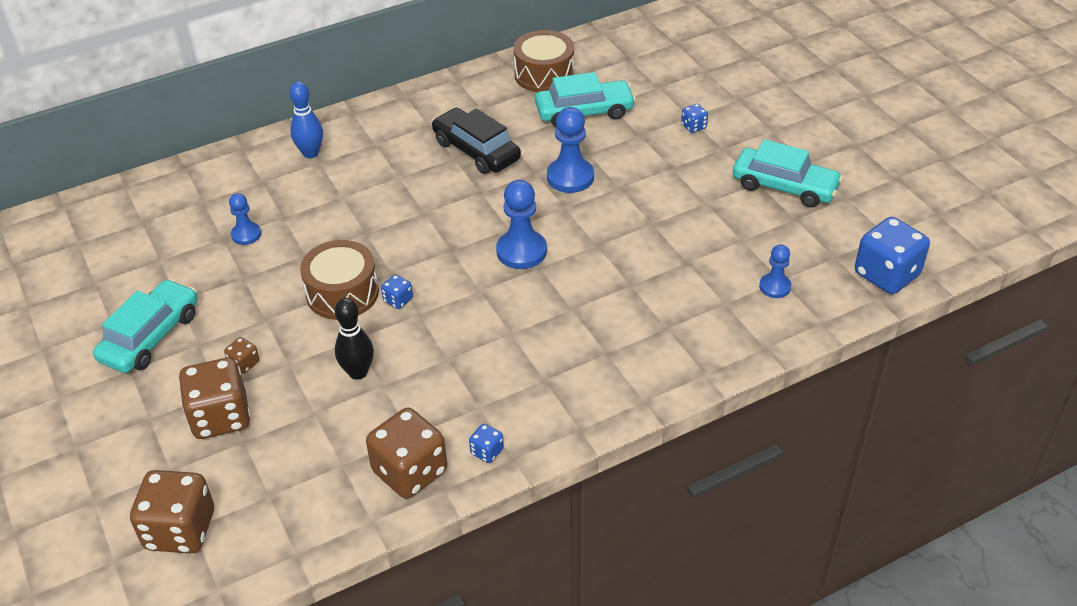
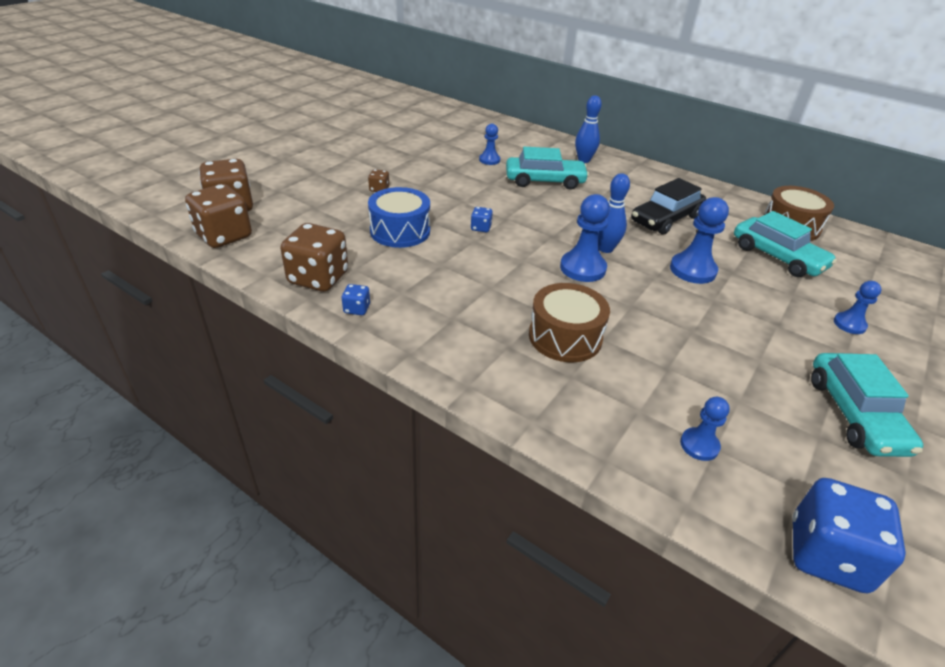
camera: 60 degrees right, 5 degrees down
(151, 336) = (380, 156): turquoise car -> turquoise car (544, 181)
(220, 417) = (329, 194): brown dice -> brown dice (224, 236)
(342, 293) = (468, 205): brown drum -> brown drum (565, 337)
(358, 372) = (400, 231): black bowling pin -> blue drum
(476, 151) = (665, 219): black car -> black car turned 150 degrees counterclockwise
(499, 219) = (605, 249): none -> blue bowling pin
(693, 126) = (849, 324): blue dice -> blue pawn

